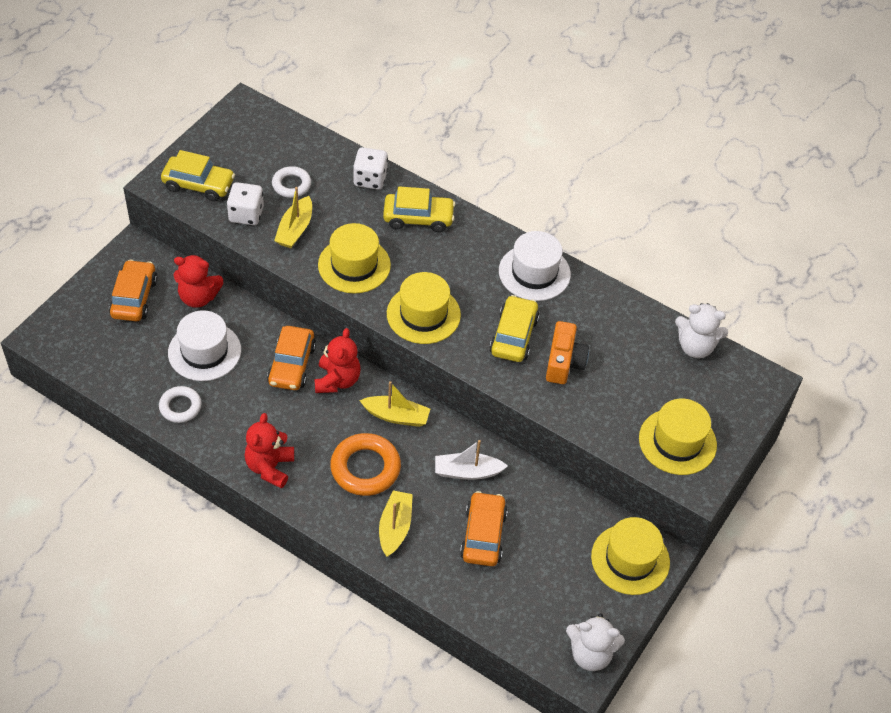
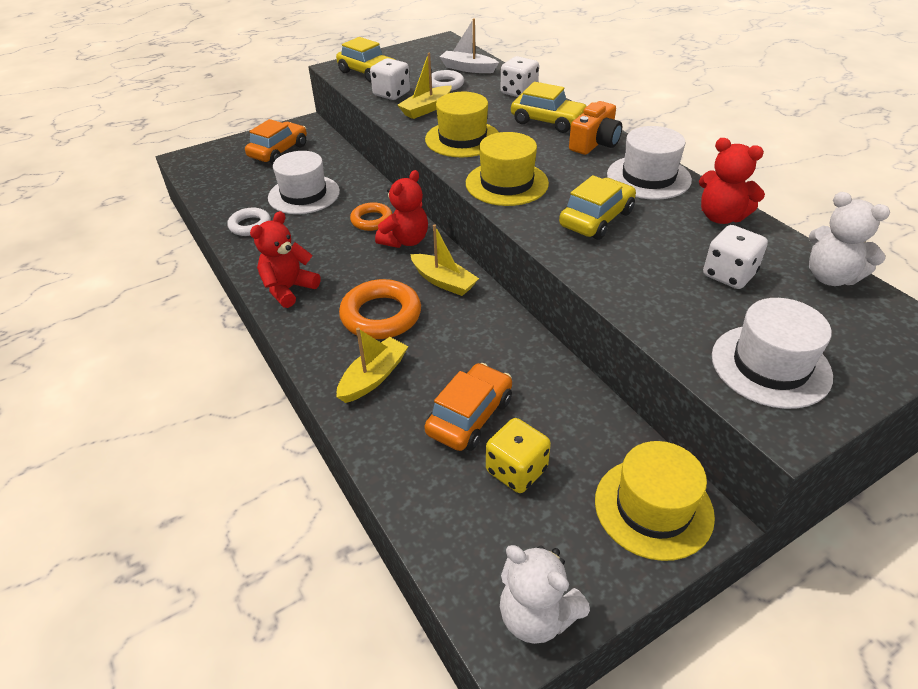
camera: 30 degrees right, 10 degrees down
(198, 297) = (329, 161): red teddy bear -> red teddy bear (721, 217)
(292, 365) = (371, 220): orange car -> orange ring
(467, 472) = (489, 349): white boat -> white boat (468, 68)
(535, 565) = (516, 470): none -> yellow dice
(564, 362) = (645, 253): orange camera -> orange camera (595, 143)
(628, 366) = (729, 275): none -> white dice
(677, 441) = (770, 365): yellow hat -> white hat

